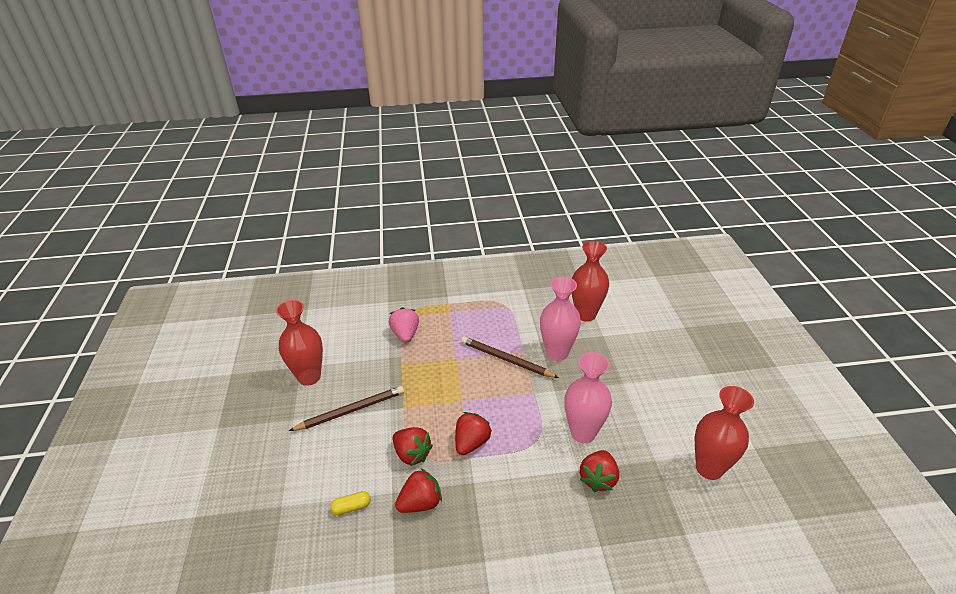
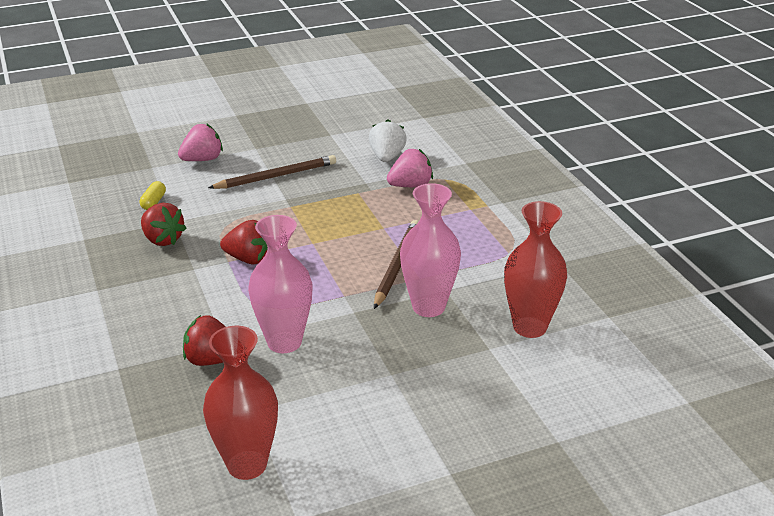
camera: 75 degrees right, 5 degrees down
(291, 461) = (202, 159): none -> pink strawberry
(309, 377) = (316, 143): red vase -> none
(351, 410) = (276, 176): brown pencil -> brown pencil turned 75 degrees counterclockwise
(351, 507) = (153, 202): yellow capsule -> yellow capsule turned 45 degrees clockwise
(357, 339) = (387, 157): none -> white strawberry
(412, 454) = (224, 223): red strawberry -> none

